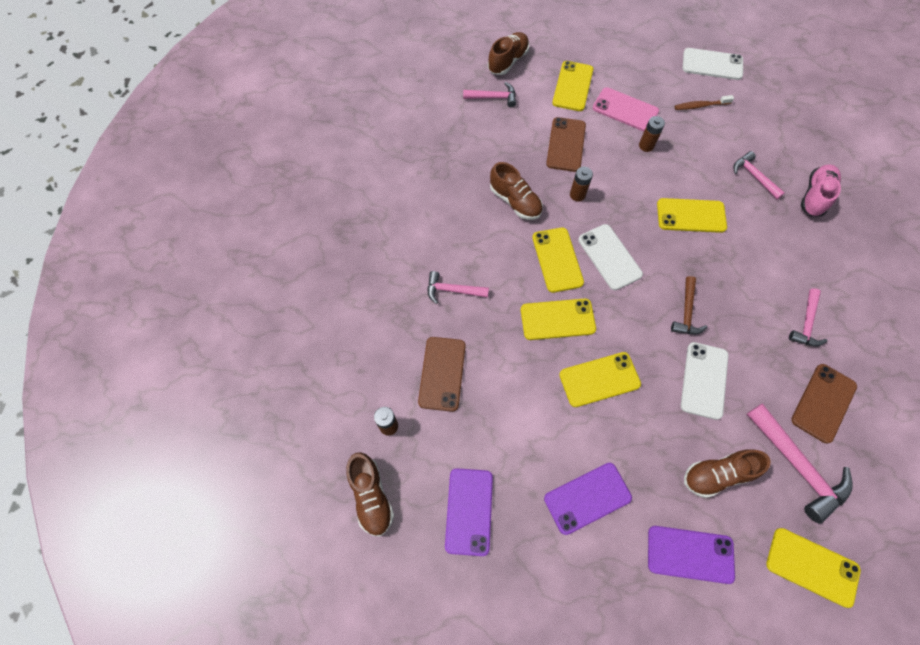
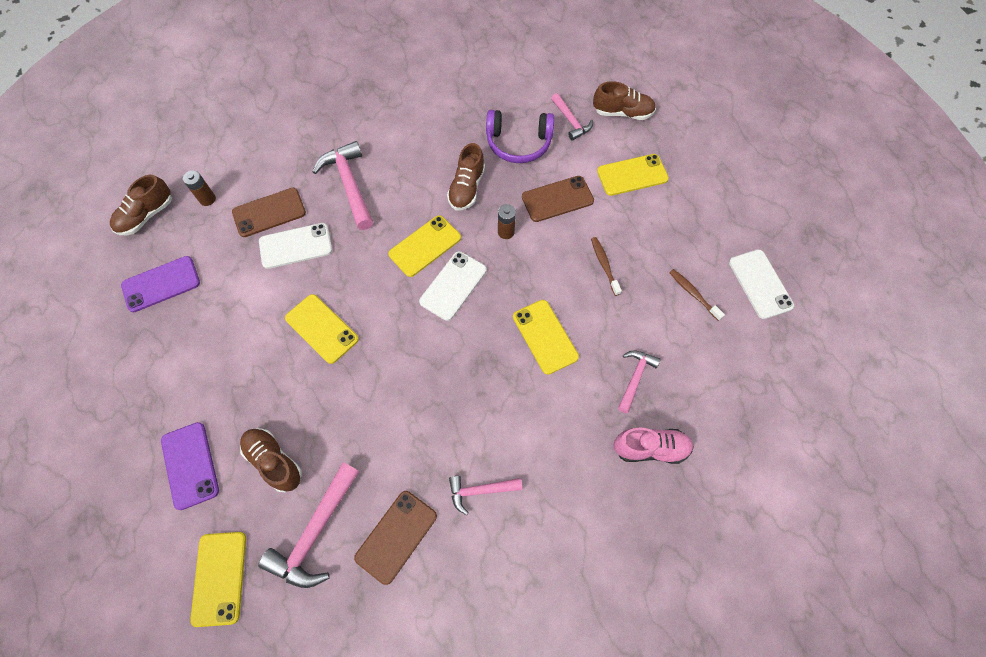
camera: 60 degrees right, 0 degrees up
(452, 290) = (349, 184): pink hammer -> pink hammer, size x1.68
(491, 143) = (518, 143): none -> purple headphones
(557, 319) = (364, 272): yellow phone -> none
(587, 498) = (207, 364): purple phone -> none
(625, 110) = (636, 229): pink phone -> none
(646, 146) = (604, 265): brown battery -> brown toothbrush
(686, 312) = (430, 374): brown hammer -> none
(704, 380) = (365, 416): white phone -> white phone (296, 246)
(823, 403) = (396, 536): brown phone -> brown phone turned 60 degrees counterclockwise

